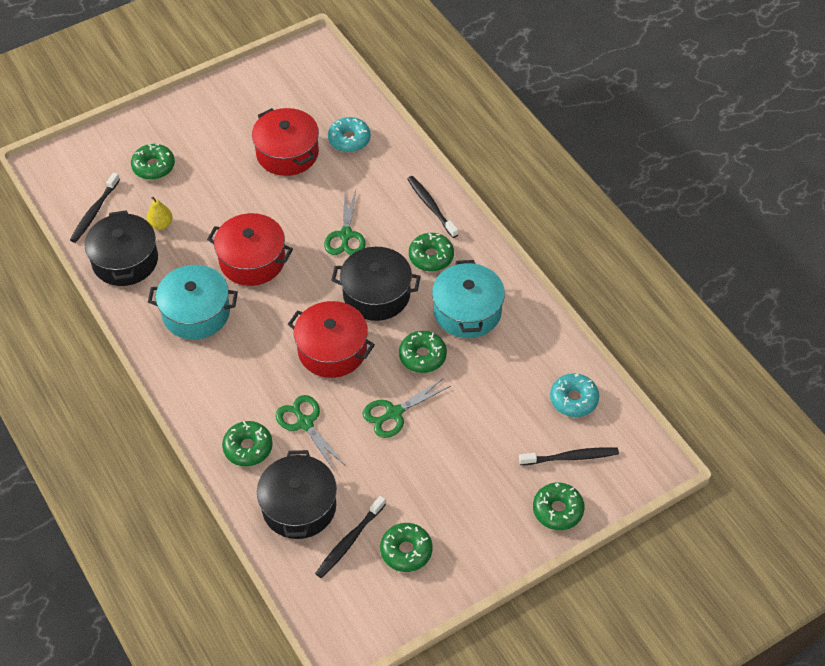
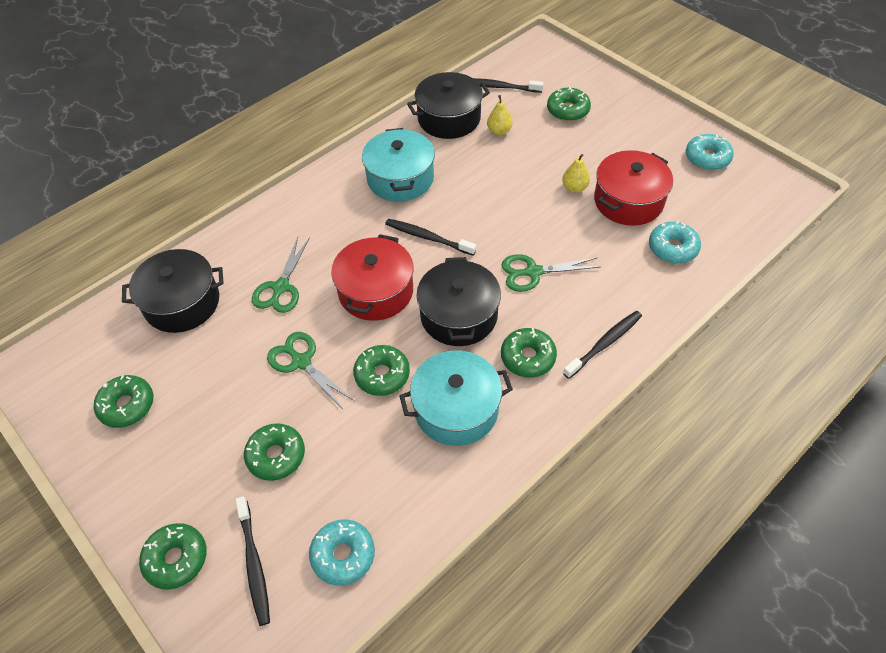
camera: 80 degrees right, 0 degrees up
(248, 448) = (249, 250): green donut -> green donut (276, 456)
(252, 260) = (475, 204): red pot -> none
(256, 88) = (707, 158): none -> turquoise donut
(258, 185) = (574, 188): none -> yellow pear
(305, 423) = (281, 287): green scissors -> green scissors turned 150 degrees clockwise
(349, 541) = (141, 352): black toothbrush -> black toothbrush (428, 237)

